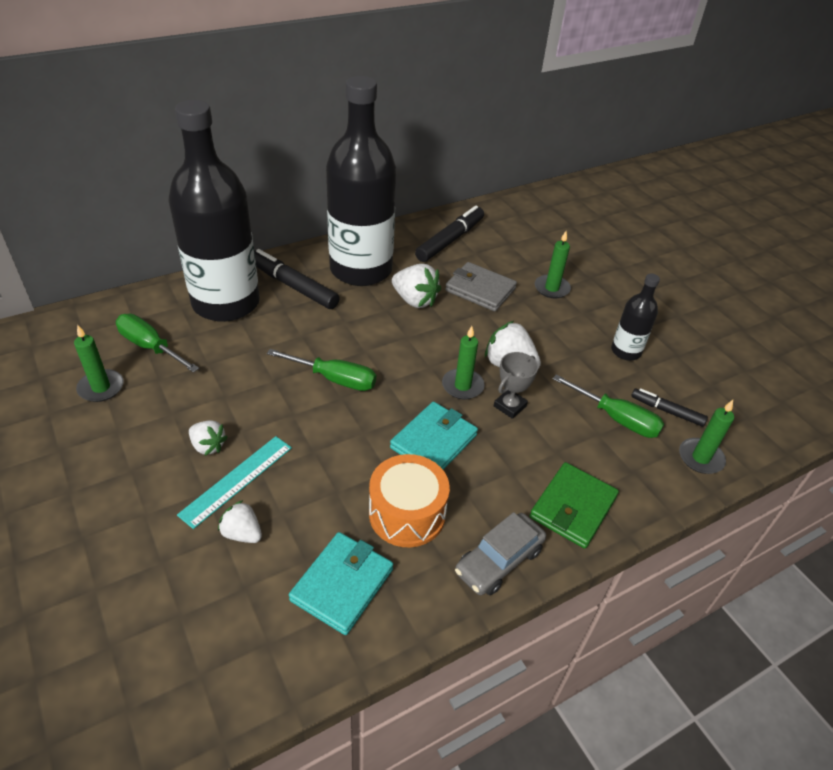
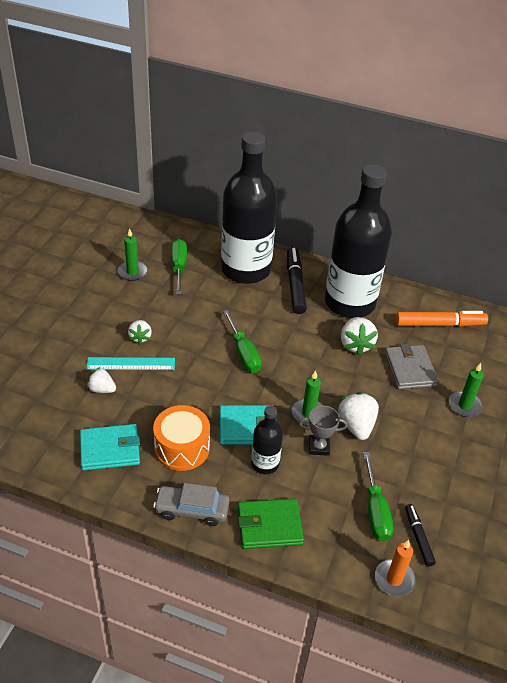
camera: 50 degrees right, 0 degrees up
(242, 533) = (101, 389): white strawberry -> white strawberry turned 60 degrees counterclockwise
(450, 240) = (439, 324): black marker -> orange marker
(626, 351) = (452, 483): black bottle -> black bottle (265, 464)
(700, 458) = (394, 579): green candle -> orange candle

